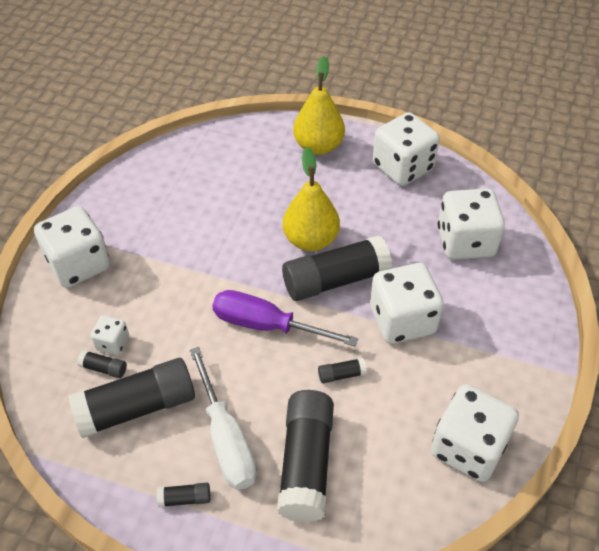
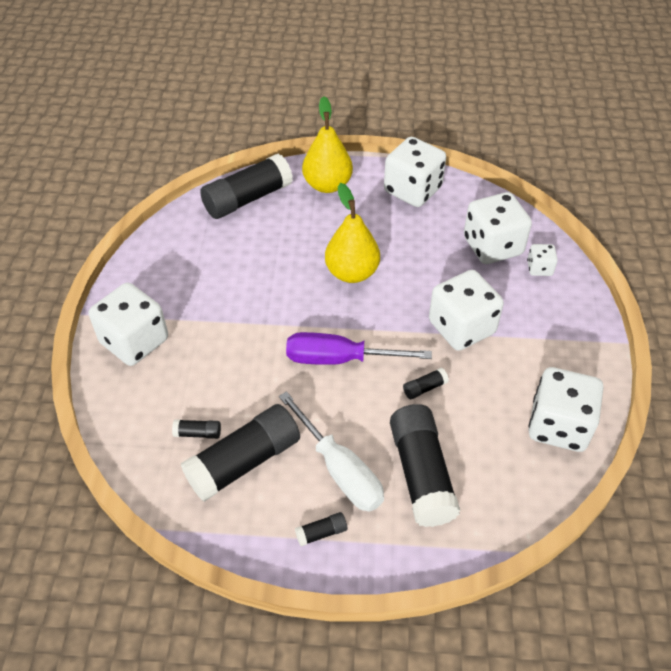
camera: 15 degrees left, 0 degrees up
(112, 343) = (197, 407): white dice -> white dice (539, 268)
(335, 280) = (388, 304): black glue stick -> black glue stick (247, 199)

